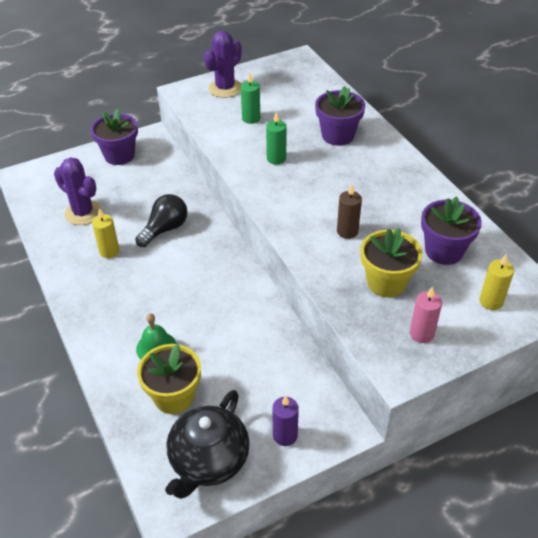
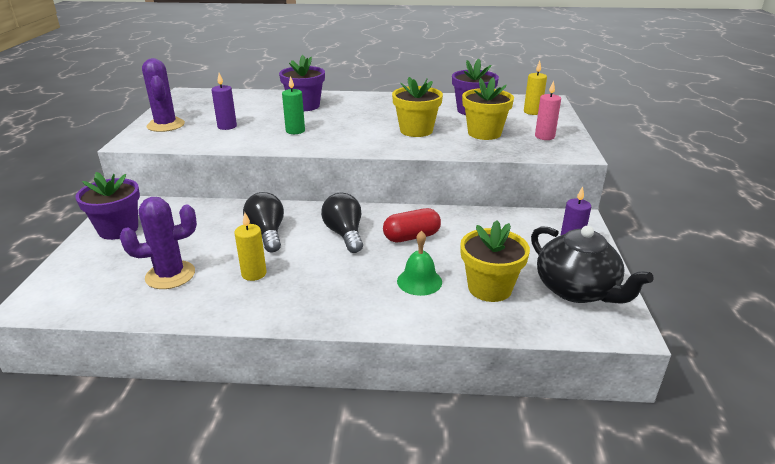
camera: 60 degrees left, 15 degrees down
(195, 272) = (345, 234): none -> black light bulb
(220, 315) = (411, 237): none -> red capsule
(251, 118) = (227, 126): green candle -> purple candle
(347, 231) = (416, 130): brown candle -> yellow flower pot

